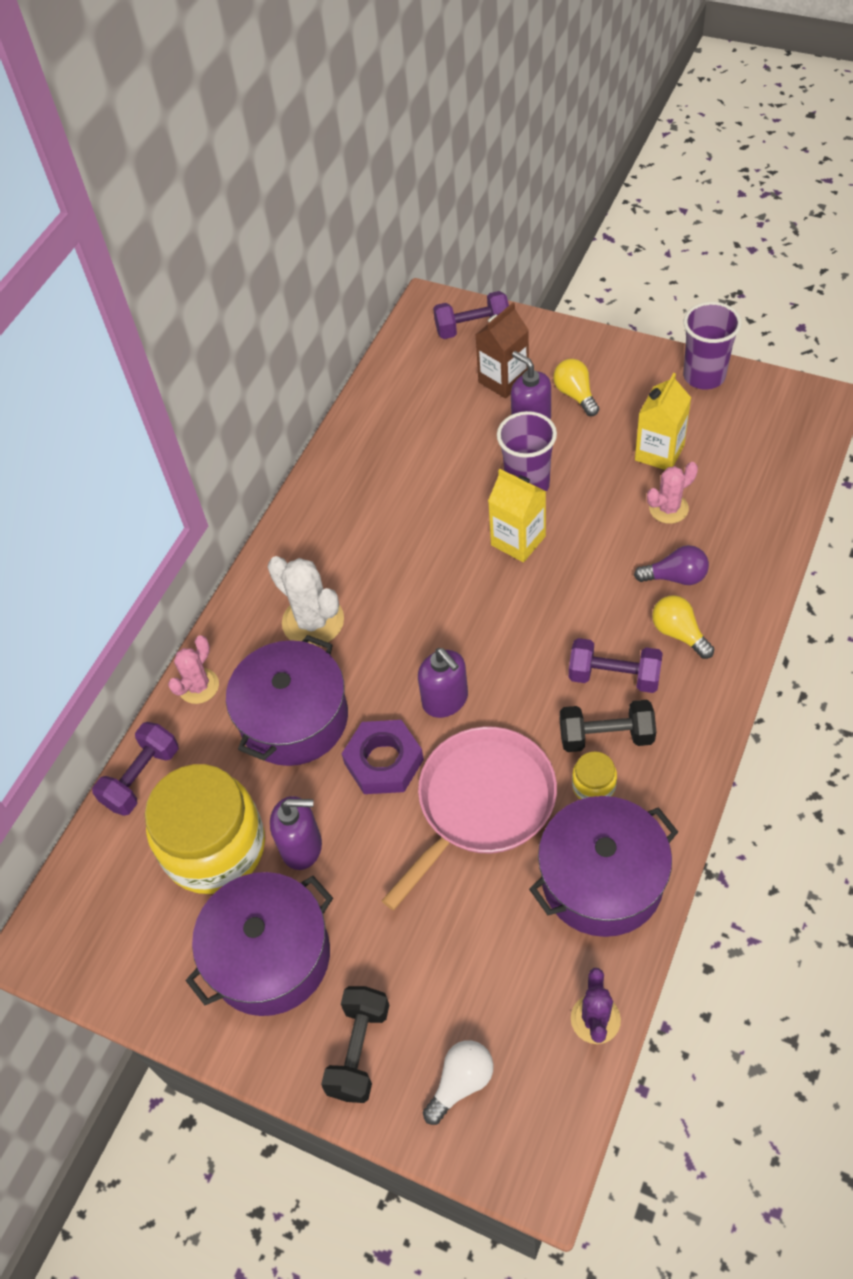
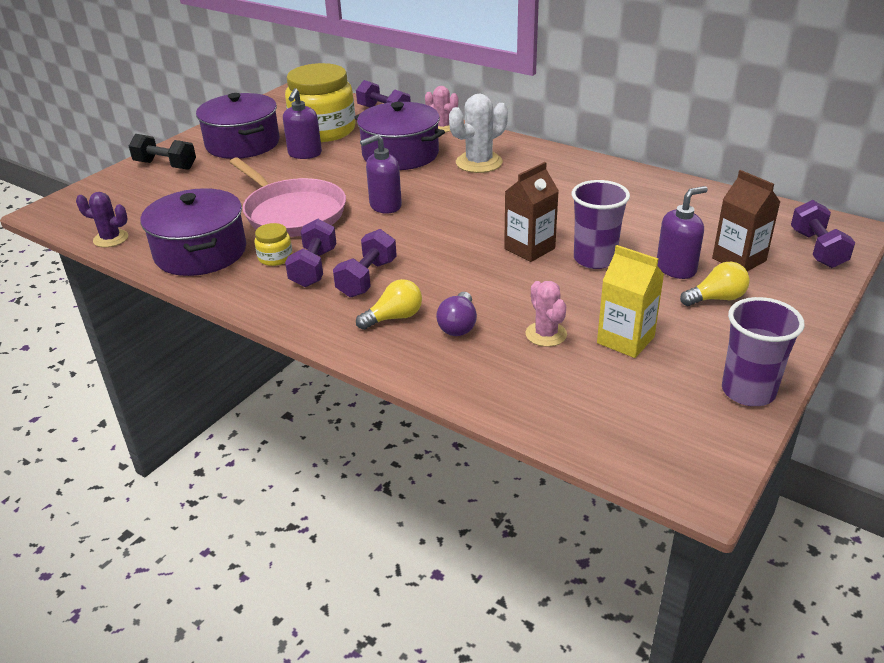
camera: 95 degrees right, 20 degrees down
(384, 762) = (348, 181): purple nut -> none
(461, 1082) = (118, 193): white light bulb -> none
(518, 540) = (529, 248): yellow carton -> brown carton
(606, 736) = (313, 268): black dumbbell -> purple dumbbell

